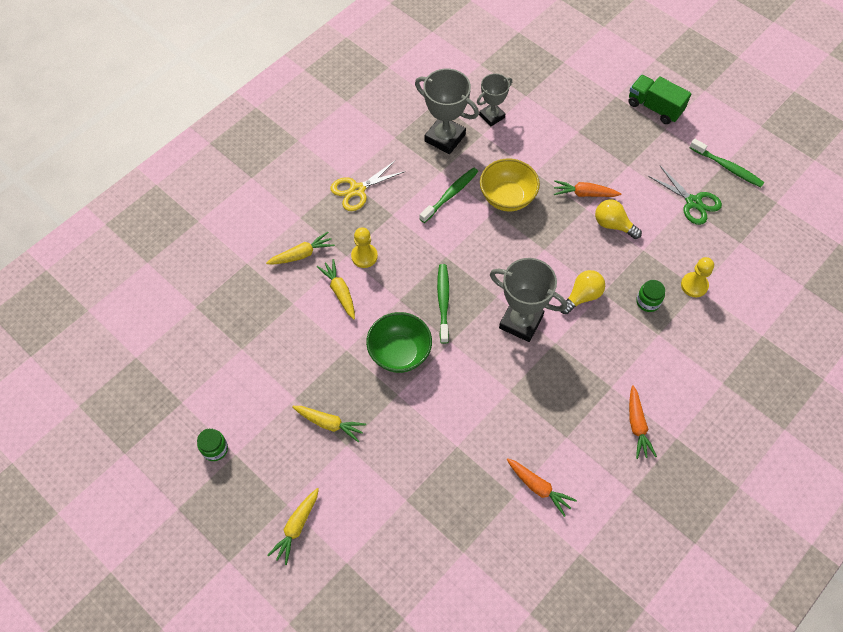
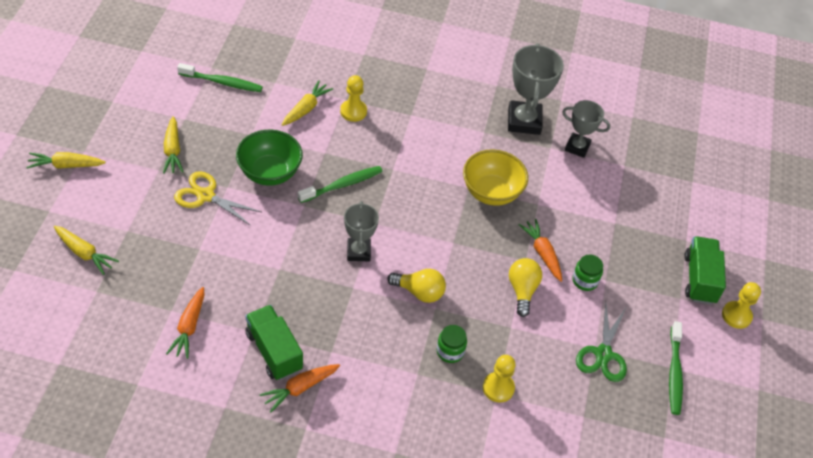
camera: 55 degrees right, 10 degrees down
(215, 449) = (110, 87): green jar -> green jar (585, 280)
(302, 254) = (327, 69): yellow carrot -> yellow carrot (84, 253)
(357, 190) = (419, 81): yellow scissors -> yellow scissors (205, 196)
(450, 195) = (463, 148): green toothbrush -> green toothbrush (222, 82)
(521, 322) = (358, 252): grey trophy -> grey trophy, size x0.63
(593, 430) = (274, 351): none -> green truck
(695, 104) = (736, 315): none -> yellow pawn

